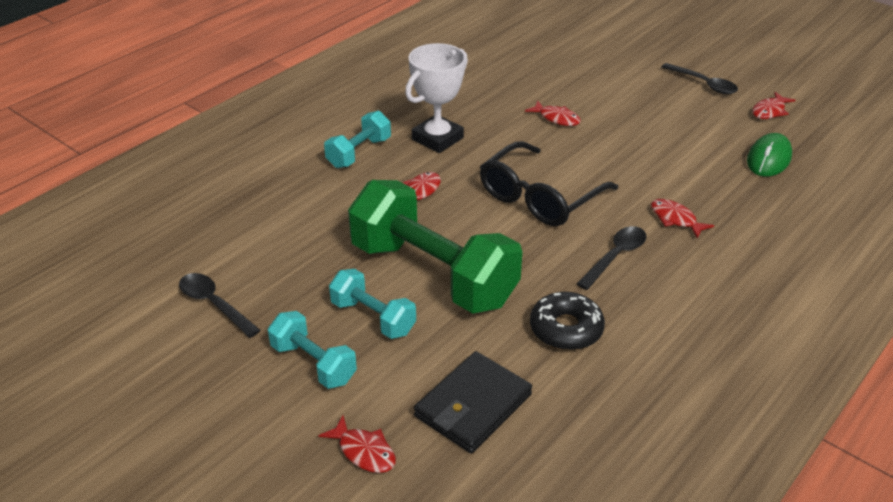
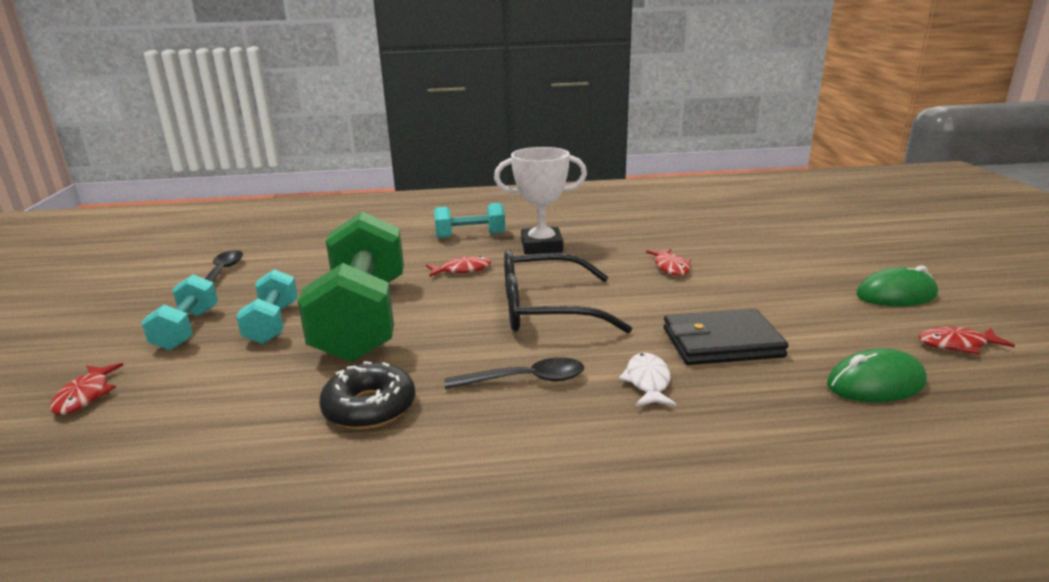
camera: 45 degrees right, 15 degrees down
(473, 406) = (195, 415): black wallet -> black wallet (721, 343)
(675, 219) = (647, 382): red fish -> white fish
(704, 84) = (896, 295): black spoon -> green mouse

